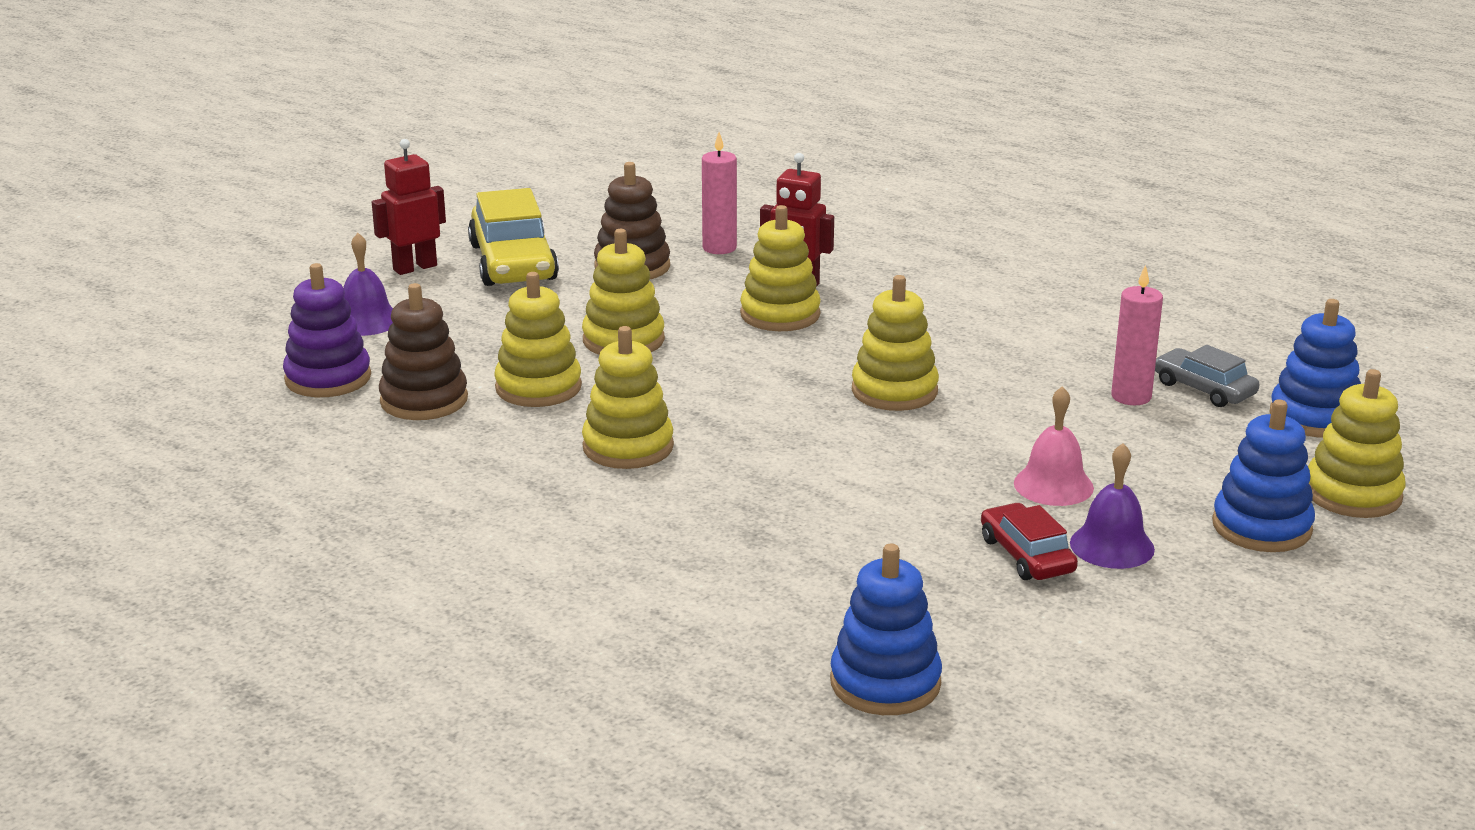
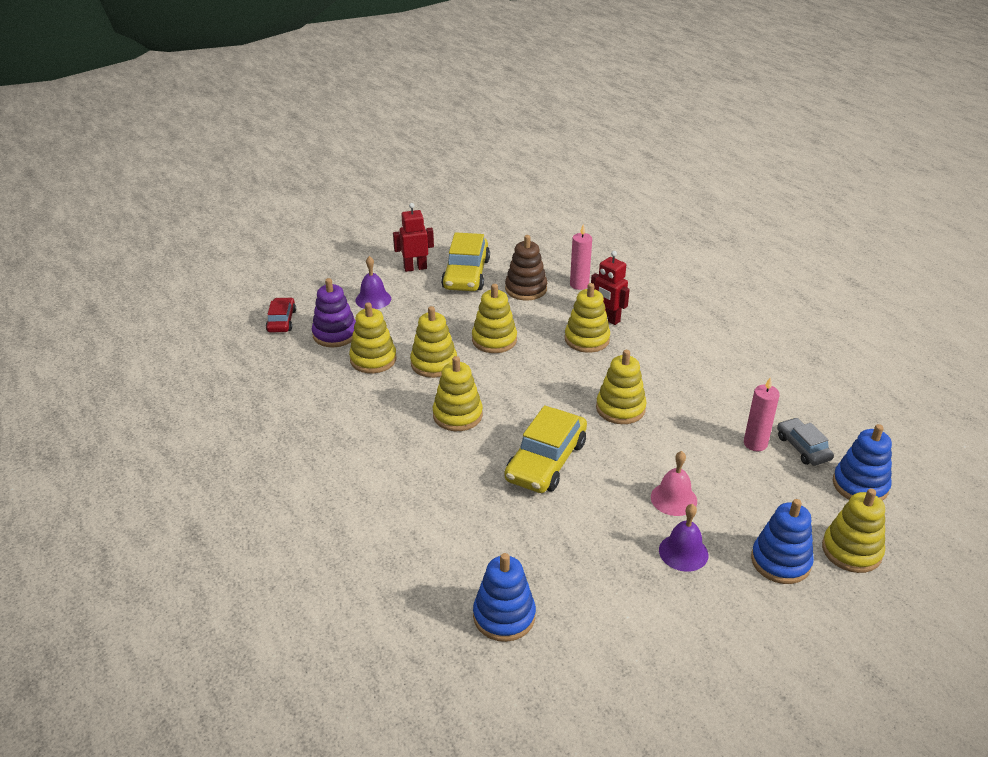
camera: 20 degrees right, 10 degrees up
(424, 400) = (373, 359): brown stacking toy -> yellow stacking toy
(818, 477) = (546, 461): none -> yellow car
(1026, 555) = (630, 546): red car -> red car (281, 321)

